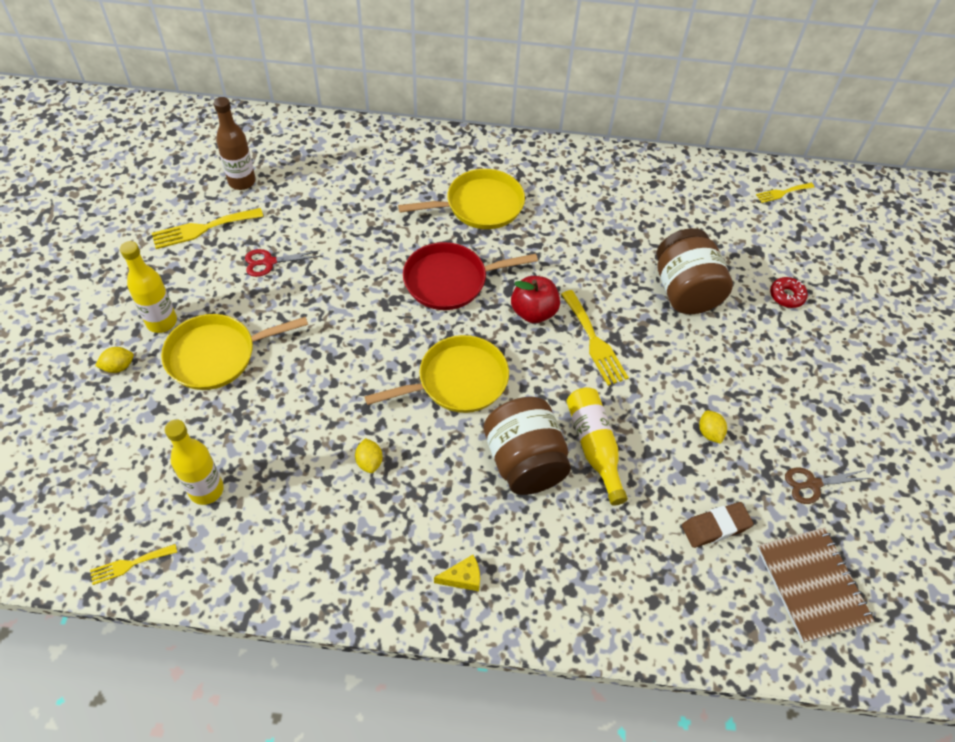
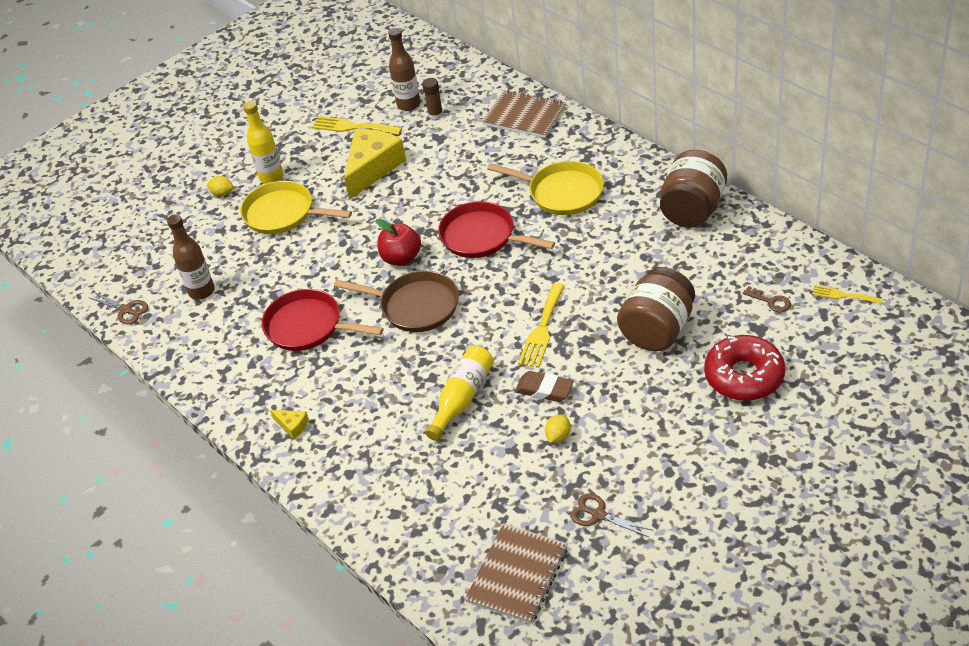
camera: 50 degrees right, 10 degrees down
(130, 564) = (126, 310): yellow fork -> brown scissors
(206, 490) = (201, 291): yellow bottle -> brown bottle
(269, 262) = (372, 168): red scissors -> yellow cheese
(281, 181) = (435, 115): none -> brown glue stick
(369, 462) = (308, 326): yellow lemon -> red pan
(371, 148) = (524, 116): none -> brown notebook
(458, 381) = (416, 306): yellow pan -> brown pan
(524, 462) = (404, 381): brown jar -> brown jar (692, 210)
(533, 312) = (519, 287): red apple -> red apple (401, 258)
(715, 527) = (490, 497): brown eraser -> brown eraser (544, 390)
(740, 223) = (770, 301): none -> brown key
(786, 296) = (744, 376): red donut -> red donut, size x2.08

